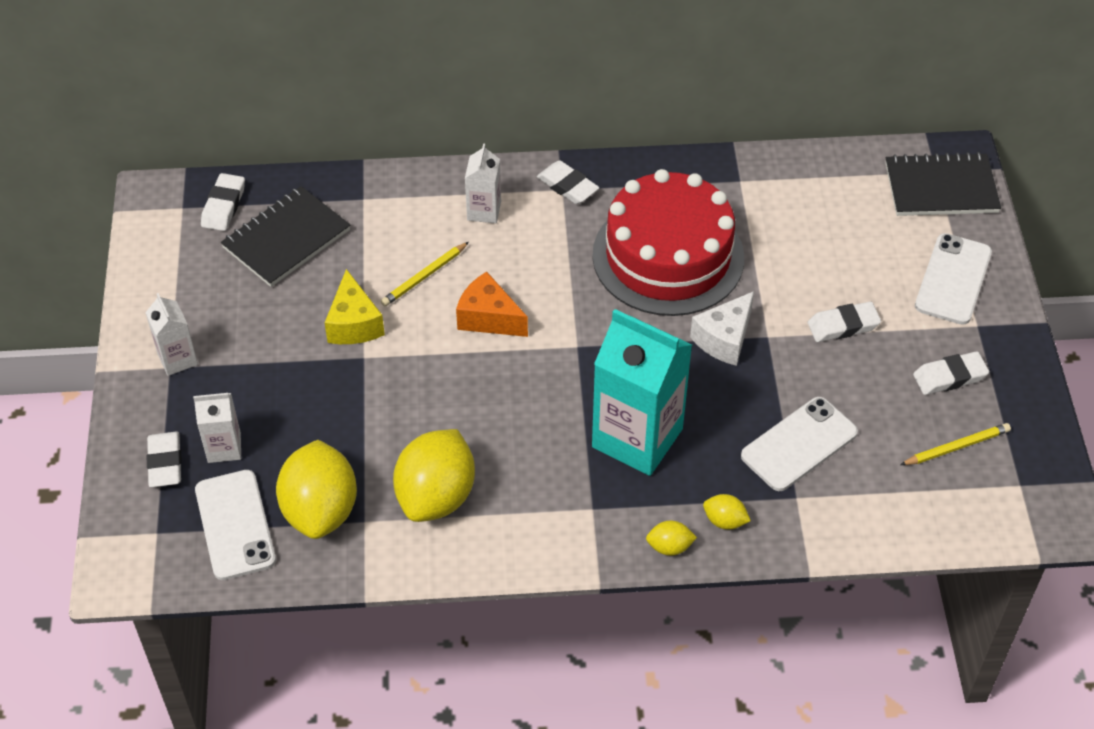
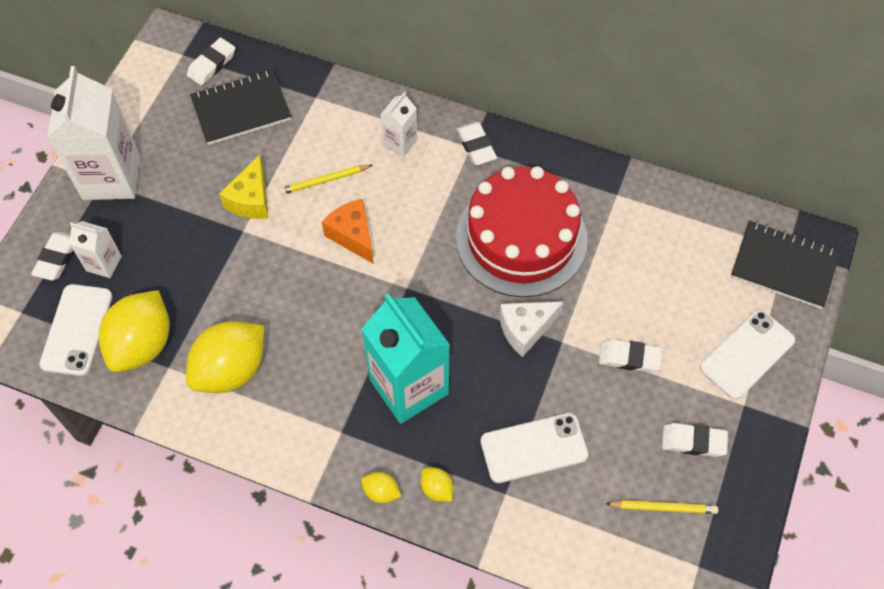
camera: 25 degrees right, 10 degrees up
(177, 359) = (111, 177): white carton -> white carton, size x2.04

